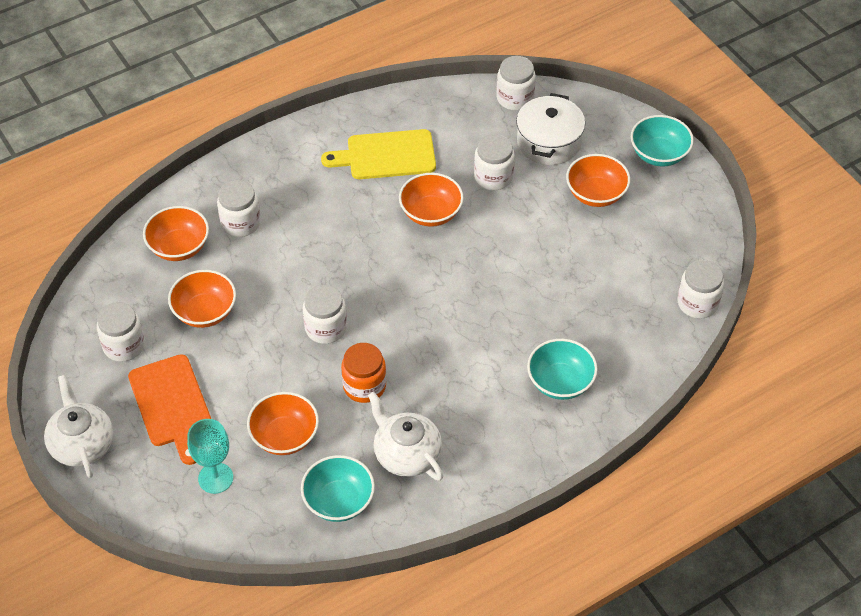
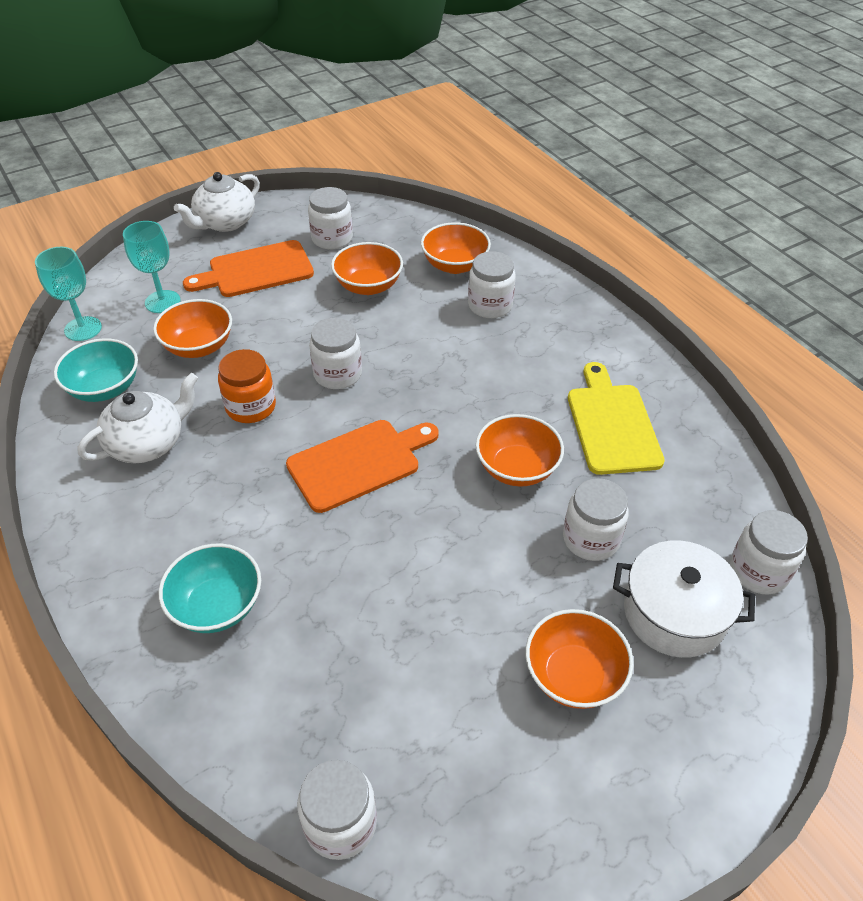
camera: 90 degrees right, 5 degrees down
(82, 444) = (225, 222): white teapot -> white teapot turned 150 degrees clockwise
(253, 539) = (83, 329): none -> turquoise goblet
(427, 308) = (359, 463): none -> orange cutting board
(659, 154) = (680, 788): turquoise bowl -> none

